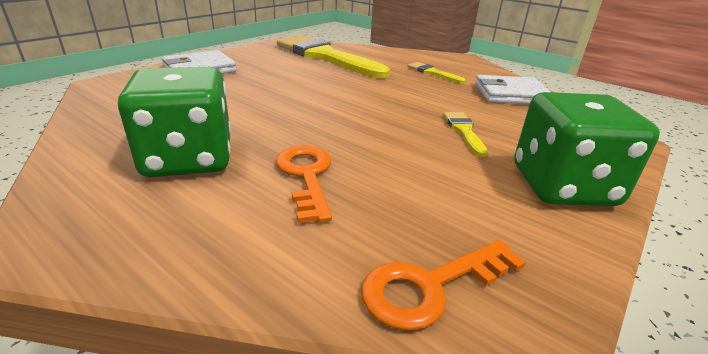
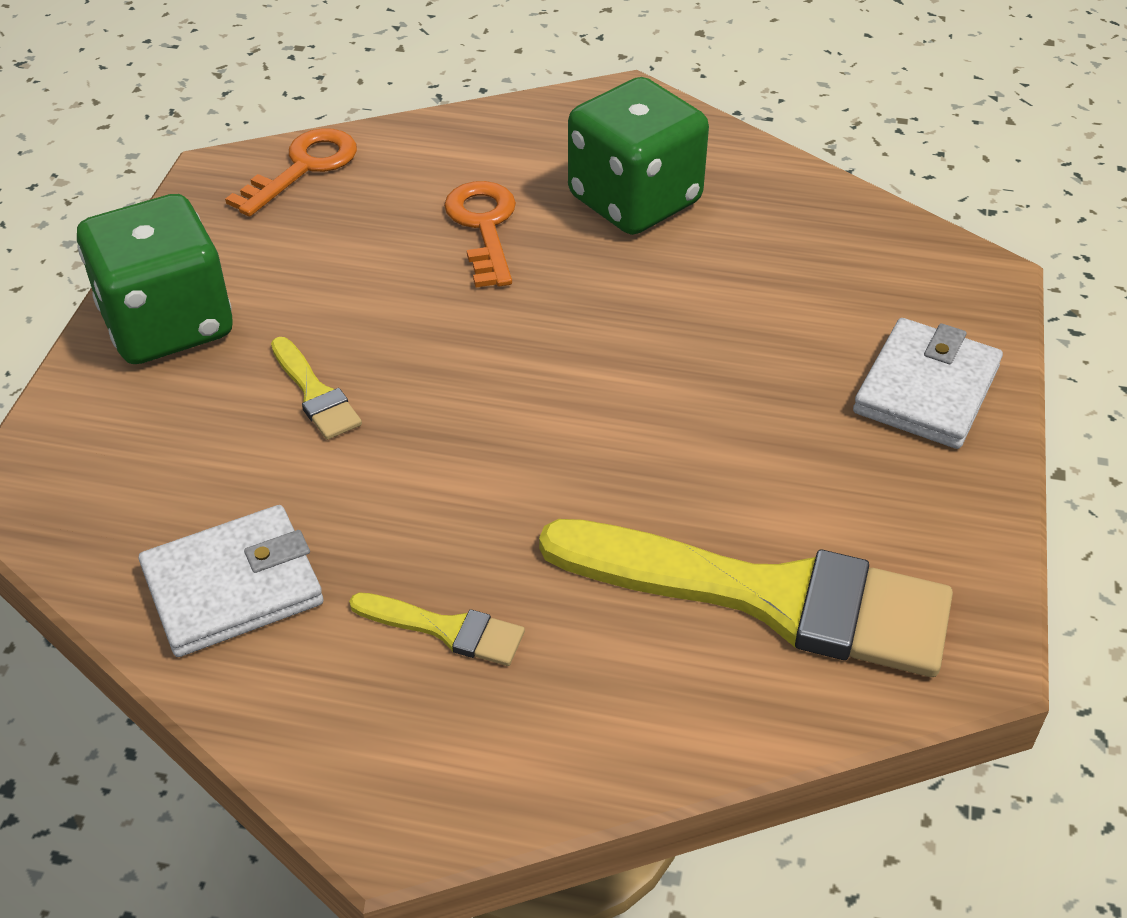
camera: 155 degrees right, 15 degrees up
(306, 176) = (484, 226): orange key -> orange key turned 150 degrees counterclockwise

